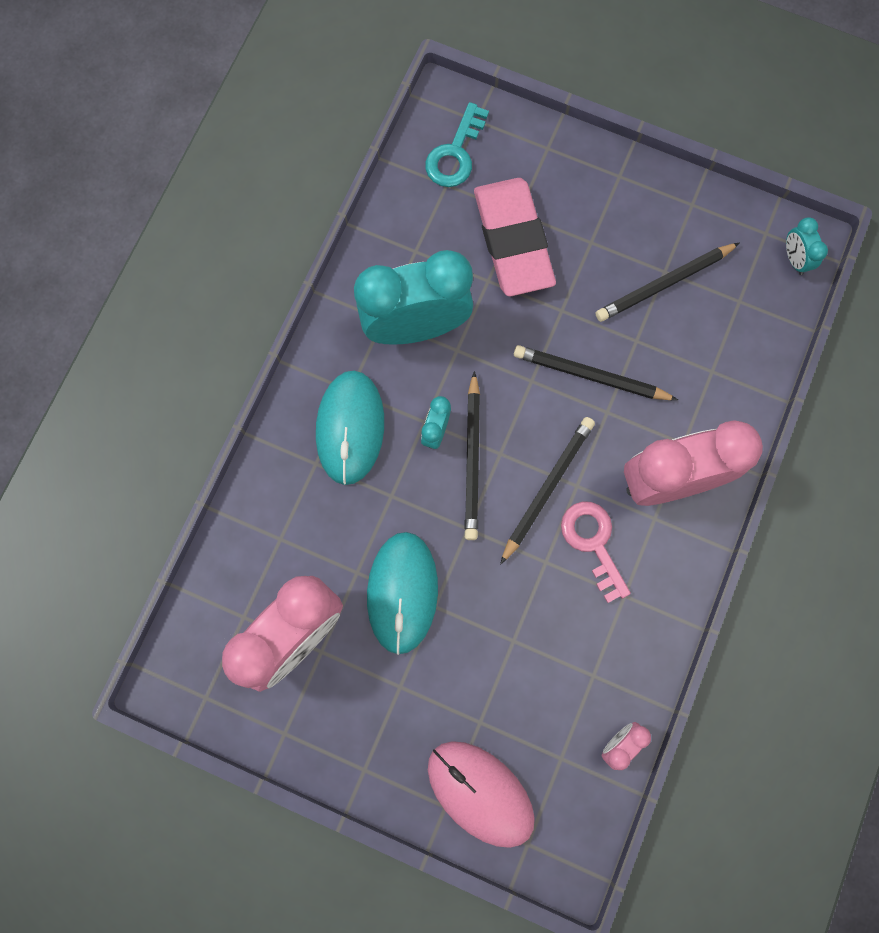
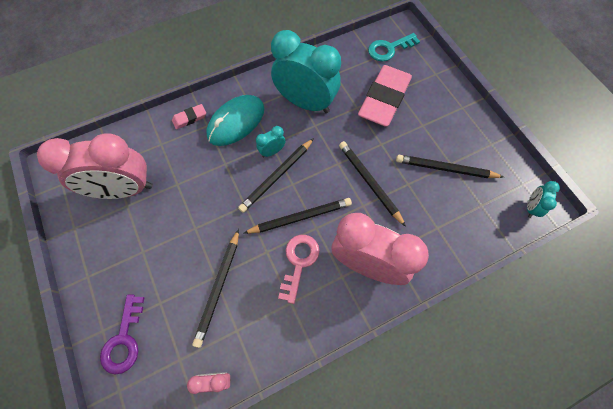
camera: 40 degrees right, 10 degrees down
(282, 472) = (189, 118): none -> pink eraser
(402, 592) = (187, 209): turquoise mouse -> none
(480, 793) = (124, 339): pink mouse -> purple key
(530, 649) = (218, 288): none -> black pencil

